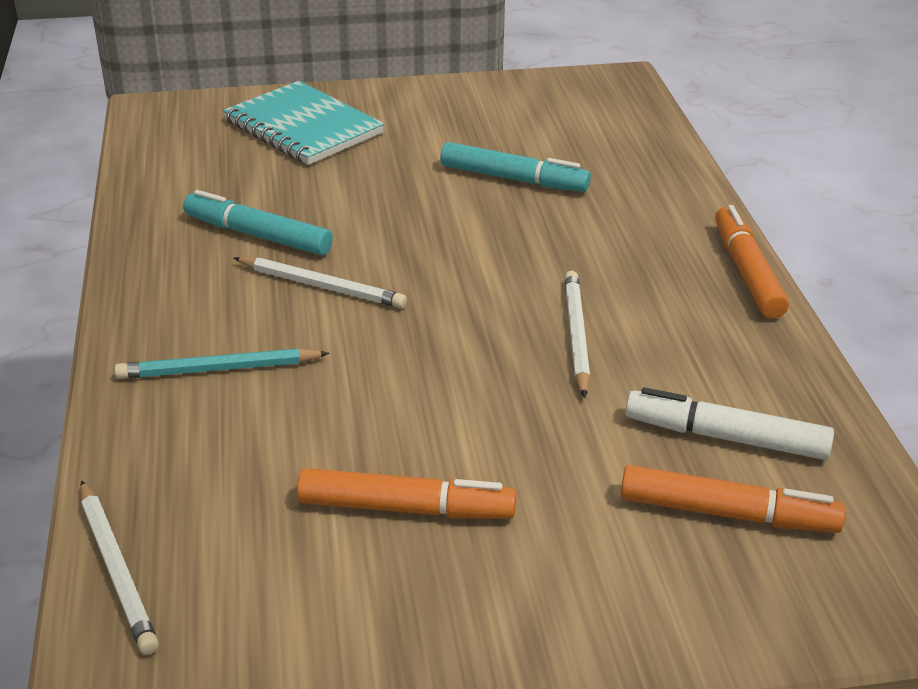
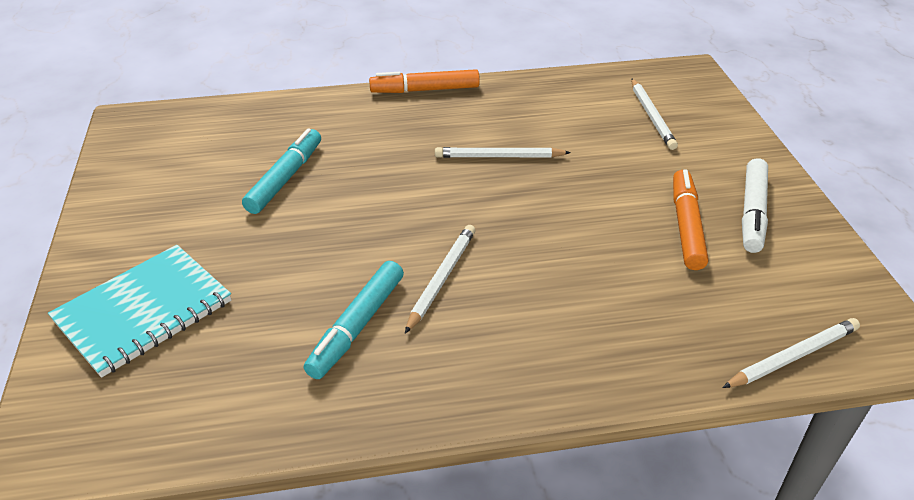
camera: 90 degrees left, 5 degrees up
(218, 369) = (561, 330): turquoise pencil -> none
(726, 437) = (589, 111): white marker -> white marker (752, 212)
(727, 514) = (651, 116): orange marker -> white pencil

